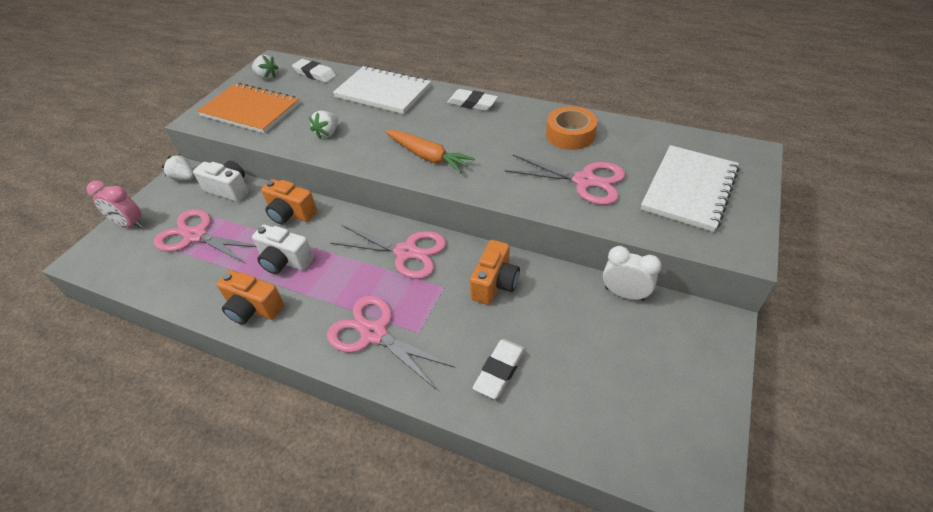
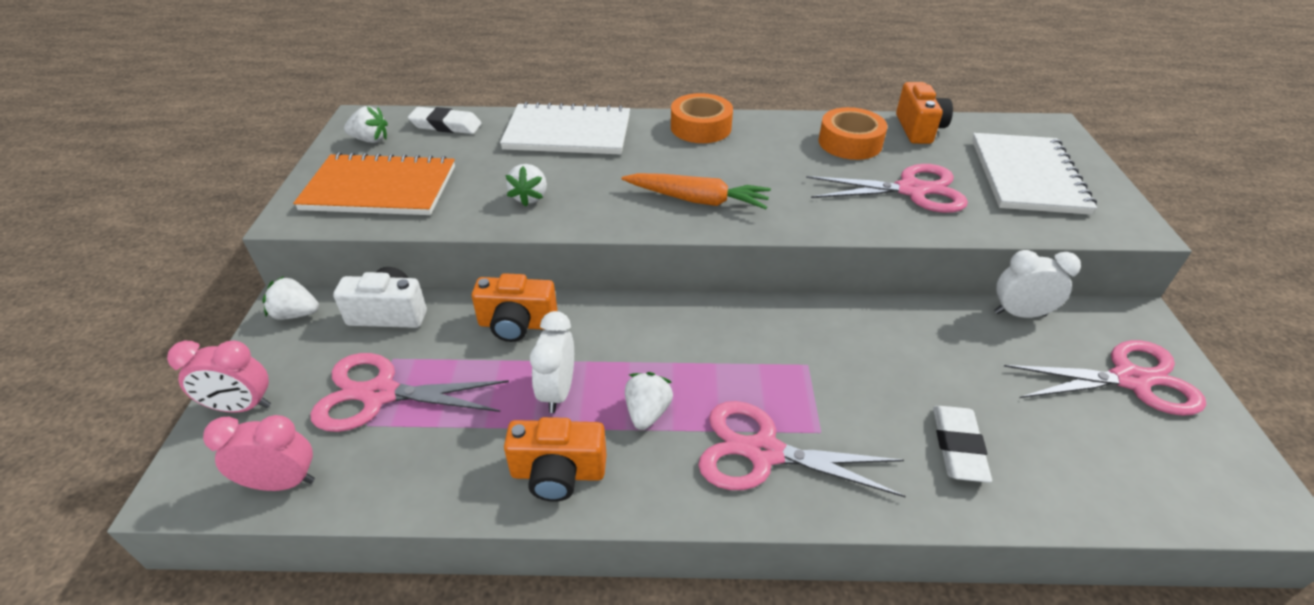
camera: 25 degrees left, 5 degrees down
(124, 270) = (282, 482): none -> pink clock
(285, 261) = (557, 392): white camera -> white clock
(325, 288) = (647, 412): none -> white strawberry
(406, 252) = (724, 334): pink scissors -> pink scissors (1129, 379)
(472, 103) = (700, 127): white eraser -> orange tape
(495, 284) = (867, 342): orange camera -> orange camera (918, 129)

